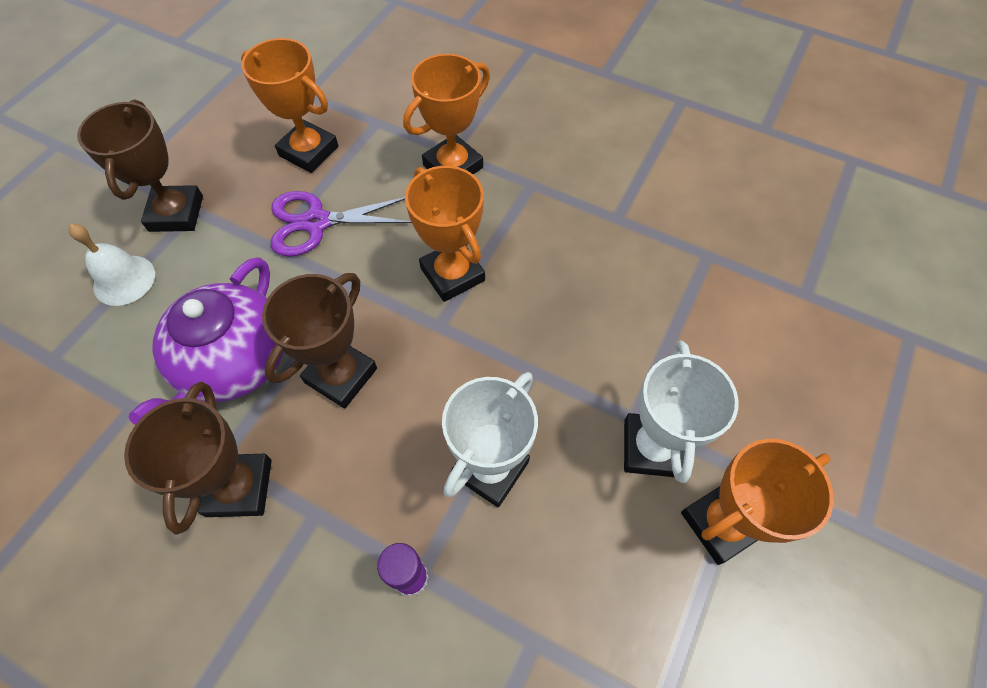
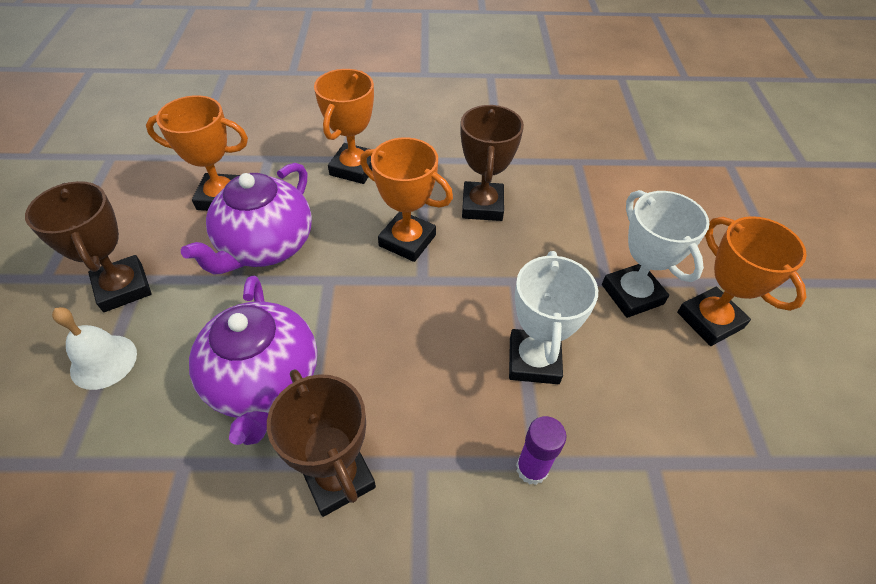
camera: 30 degrees left, 10 degrees down
(316, 222) = (266, 246): purple scissors -> purple teapot
(341, 375) = (367, 349): brown trophy -> brown trophy (482, 206)
(721, 523) = (709, 320): orange trophy -> orange trophy turned 60 degrees counterclockwise

